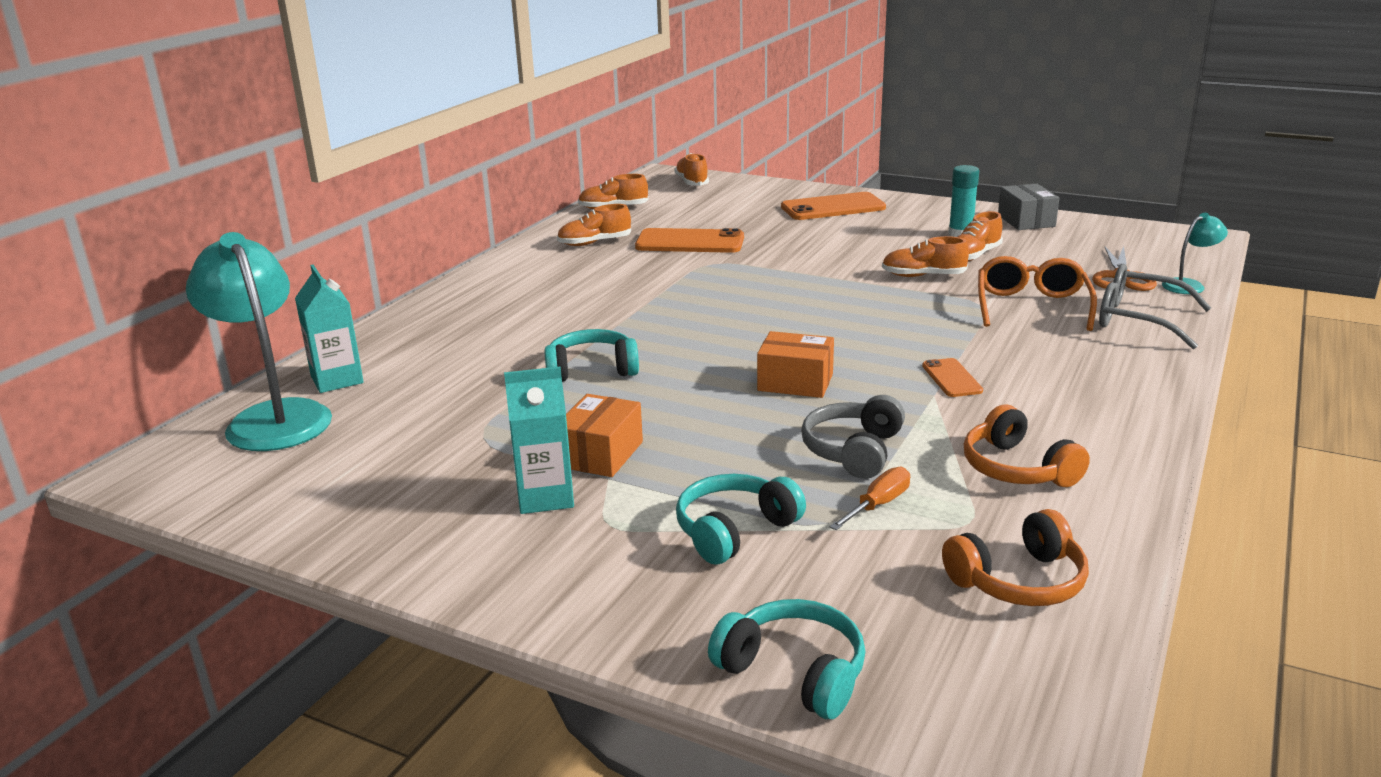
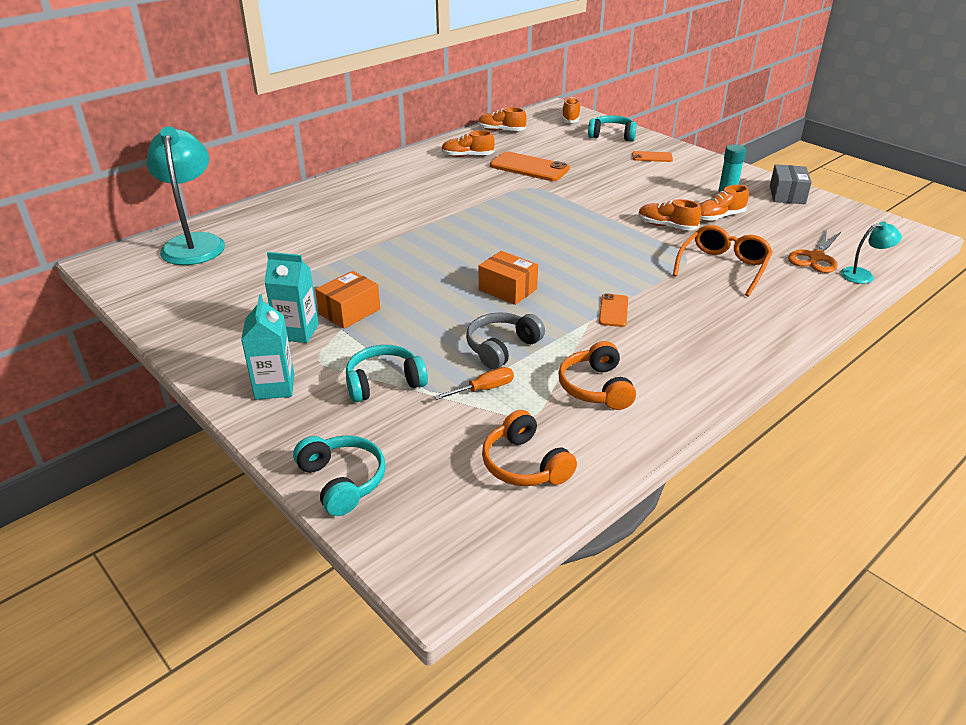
camera: 20 degrees right, 10 degrees up
(337, 380) = (244, 225): turquoise carton -> turquoise carton (275, 387)
(592, 369) = (391, 251): turquoise headphones -> turquoise headphones (612, 136)
(833, 207) = (652, 157): orange phone -> orange phone, size x0.54
(1019, 581) = (524, 464): orange headphones -> orange headphones turned 60 degrees clockwise
(1138, 319) = (793, 295): grey glasses -> none

